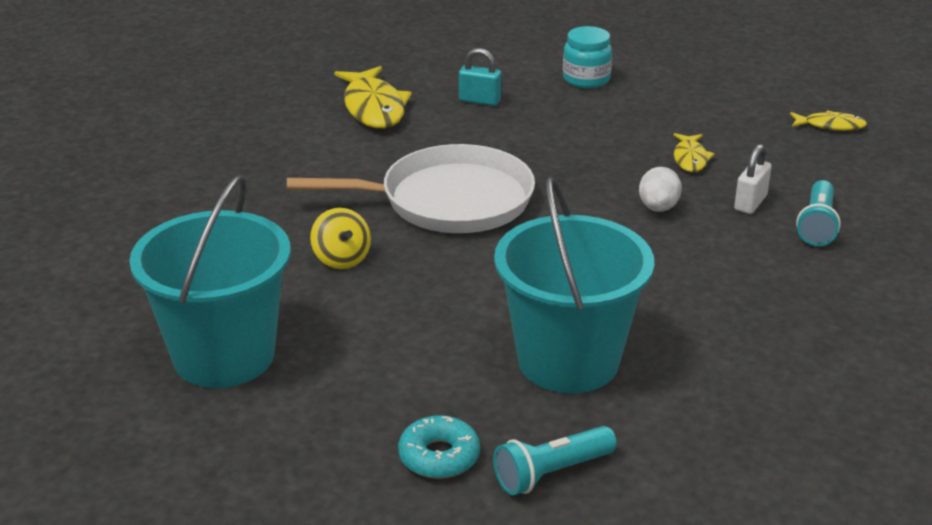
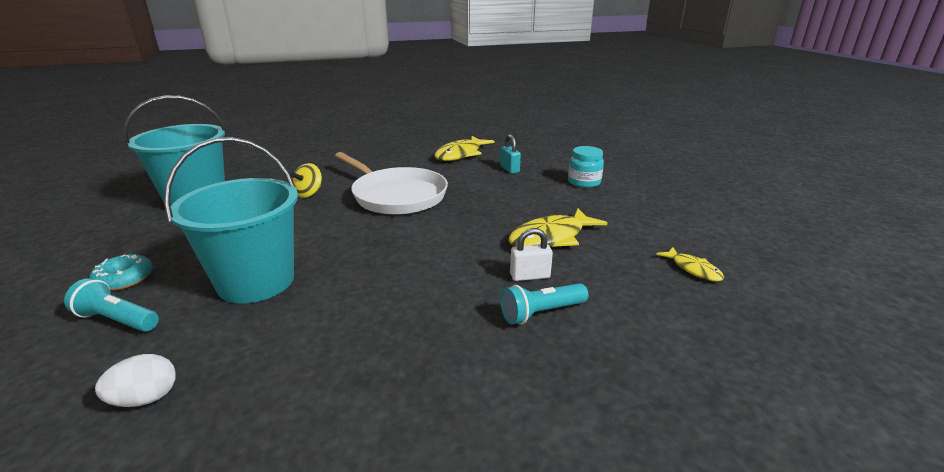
camera: 50 degrees right, 5 degrees down
(658, 208) = (473, 248): white egg -> white egg (146, 399)
(690, 158) = (551, 238): yellow fish -> yellow fish, size x1.83

